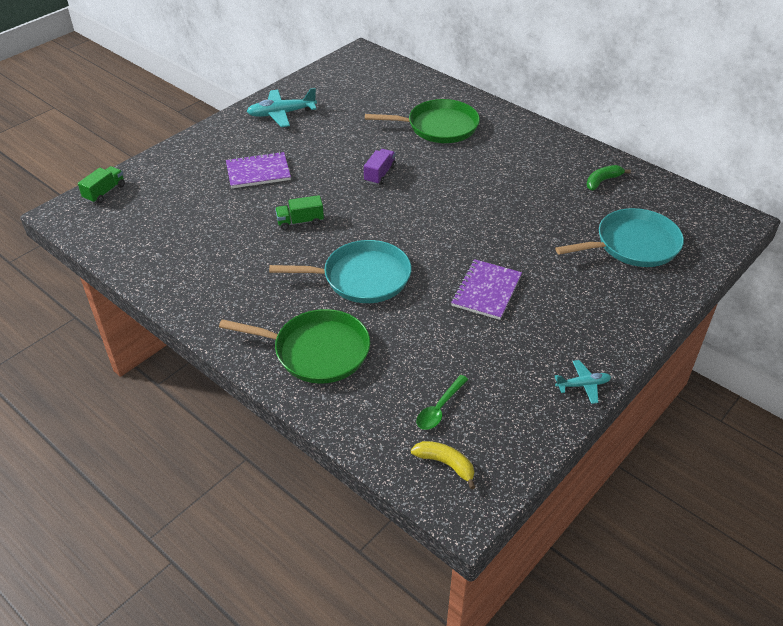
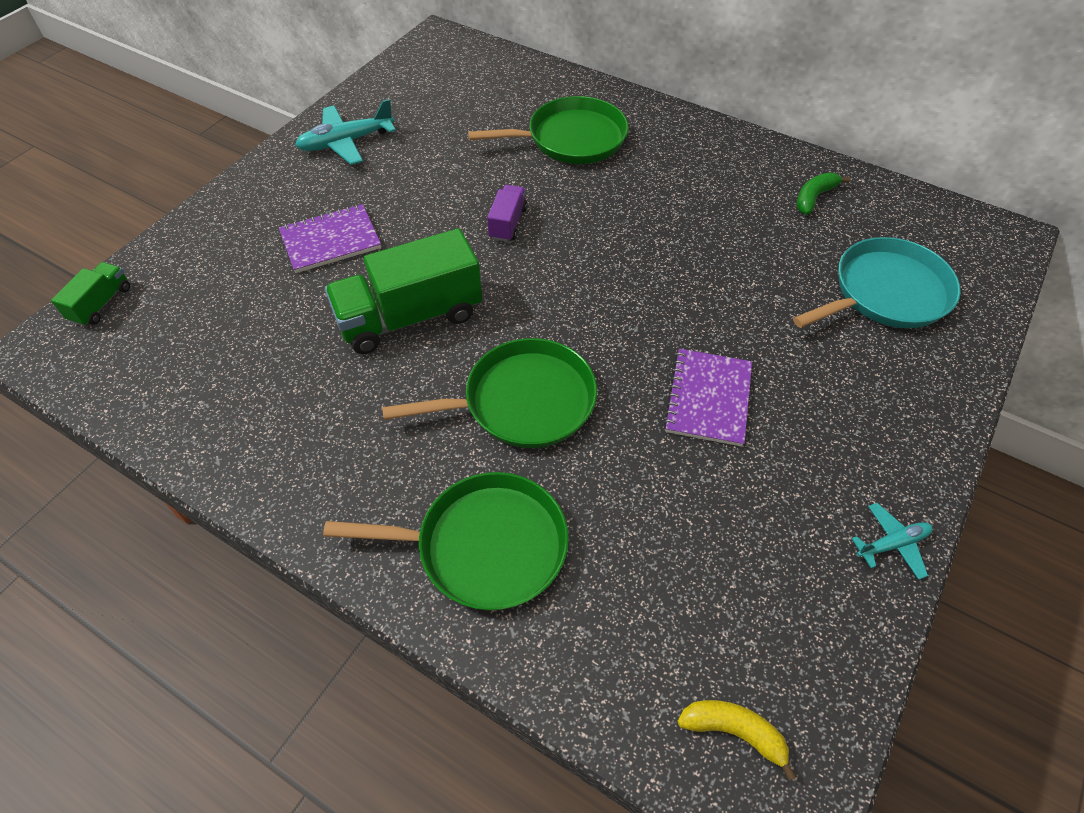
camera: 10 degrees left, 10 degrees up
(300, 222) = (410, 317): green truck -> green truck, size x2.06
(362, 278) = (522, 401): turquoise pan -> green pan
(439, 409) = (696, 624): green spoon -> none

